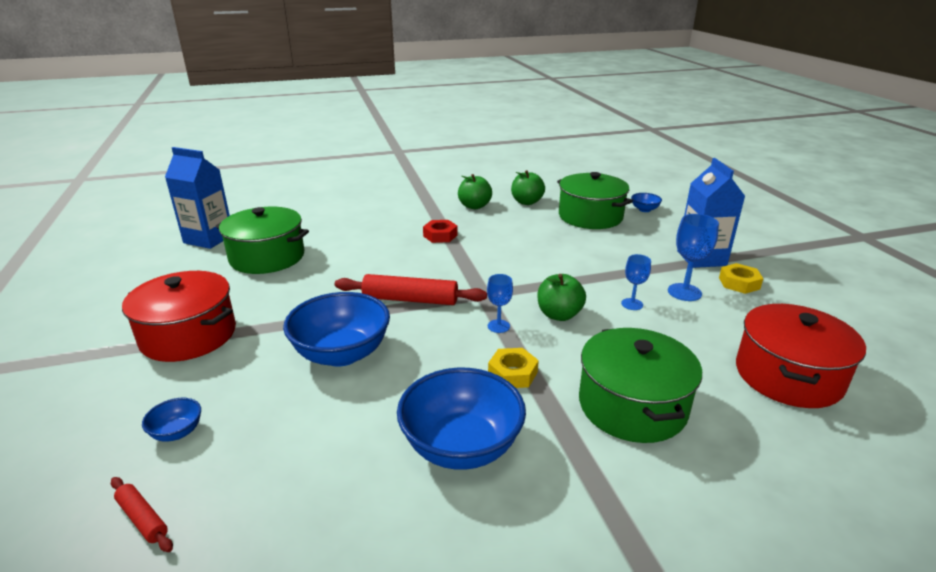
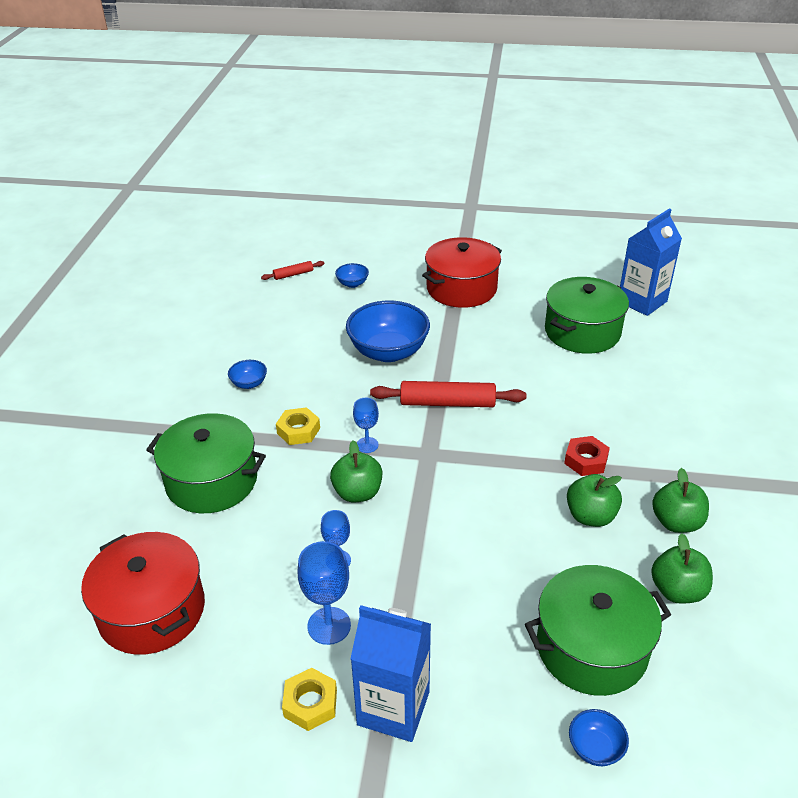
camera: 115 degrees right, 10 degrees up
(410, 299) = (447, 403): red rolling pin -> red rolling pin turned 60 degrees clockwise
(461, 446) = (249, 384): blue bowl -> blue bowl, size x0.45
(493, 228) = (590, 516): none -> green apple

